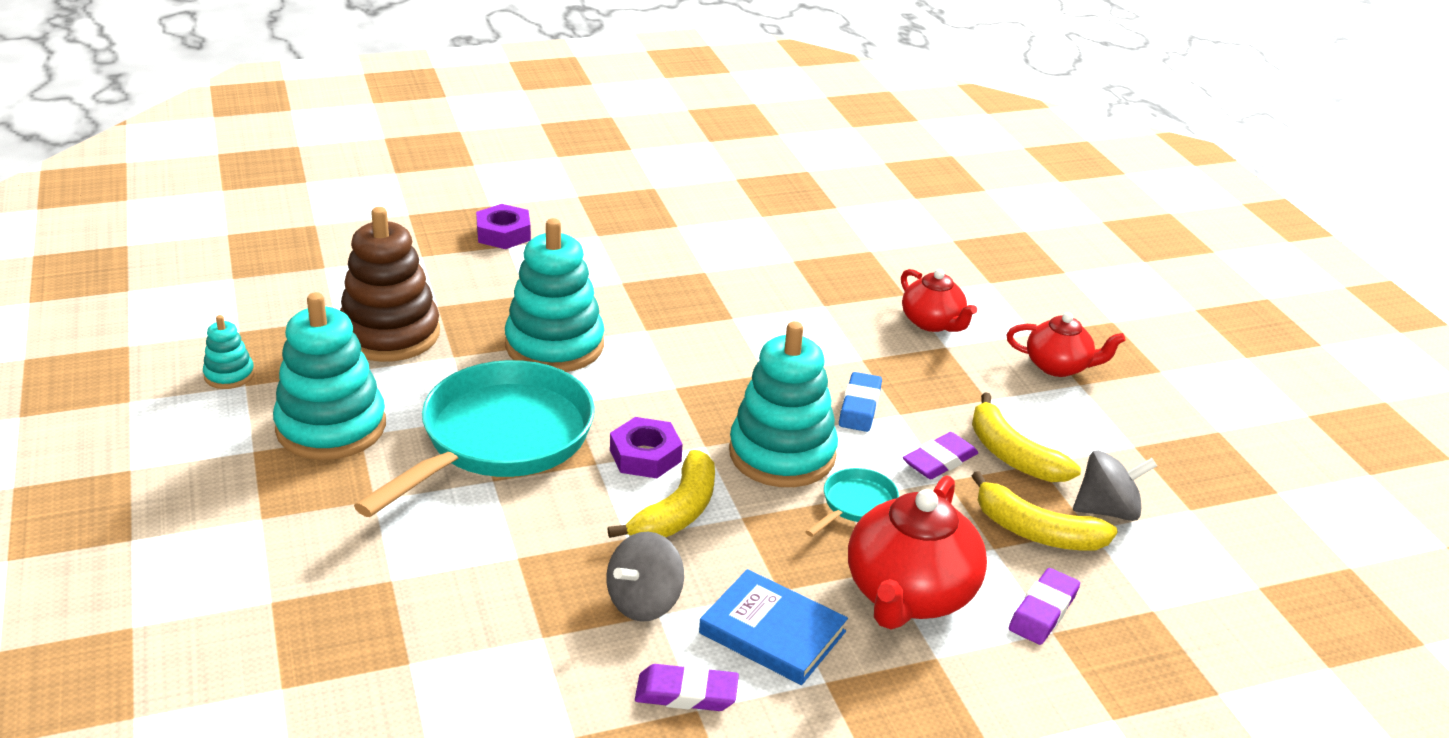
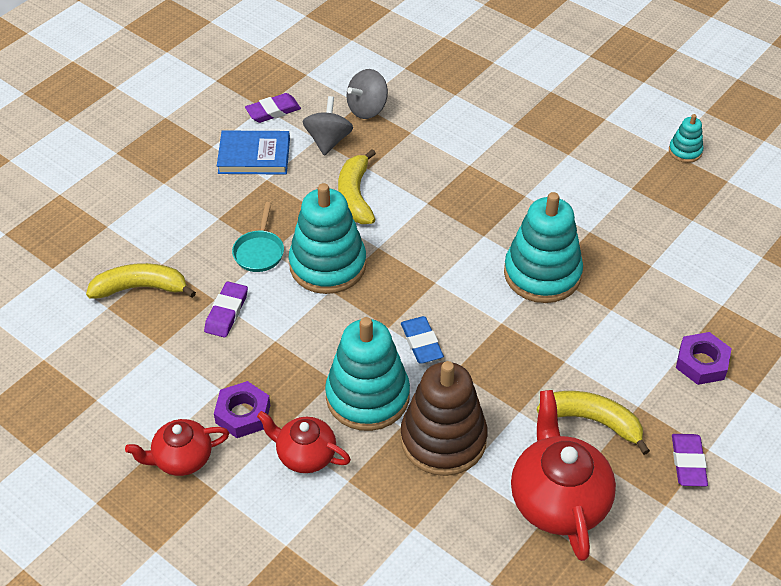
camera: 150 degrees right, 15 degrees up
(331, 427) = (588, 150): turquoise stacking toy -> turquoise stacking toy (367, 396)
(390, 334) = (646, 226): brown stacking toy -> brown stacking toy (443, 439)
(499, 440) = (494, 189): turquoise pan -> none
(645, 455) = (405, 222): purple nut -> purple nut (243, 414)
(859, 407) = (305, 331): blue eraser -> blue eraser (421, 343)
(909, 594) = (196, 210): red teapot -> red teapot (558, 500)
(1012, 455) = (180, 343): yellow banana -> yellow banana (593, 421)
(1043, 611) = (117, 236): purple eraser -> purple eraser (688, 462)
(1107, 510) = (100, 328): grey spinning top -> grey spinning top (367, 109)

